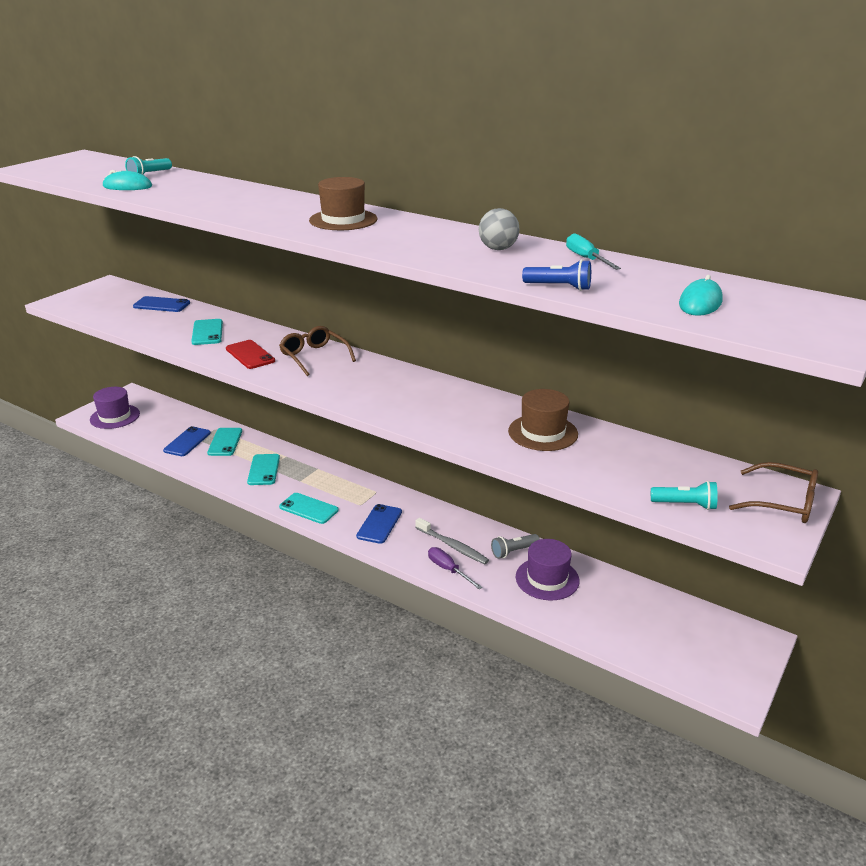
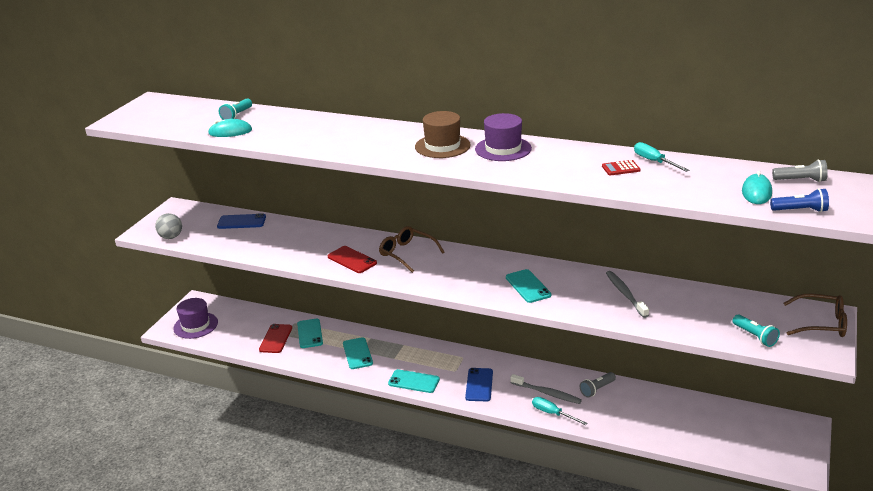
camera: 10 degrees left, 0 degrees up
(187, 442) = (276, 339): blue phone -> red phone
(207, 332) = (301, 243): turquoise phone -> turquoise phone (528, 286)
(448, 570) = (552, 413): purple screwdriver -> turquoise screwdriver
(498, 249) = (583, 160): grey ball -> grey ball (171, 237)
(538, 261) = (621, 168): none -> red calculator
(543, 432) = (625, 294): brown hat -> grey toothbrush
(547, 579) = (632, 407): purple hat -> purple hat (503, 149)
(559, 287) = (651, 192): blue flashlight -> blue flashlight (800, 210)
(685, 505) = (755, 336): turquoise flashlight -> turquoise flashlight turned 60 degrees clockwise
(769, 297) = (800, 180): none -> grey flashlight

